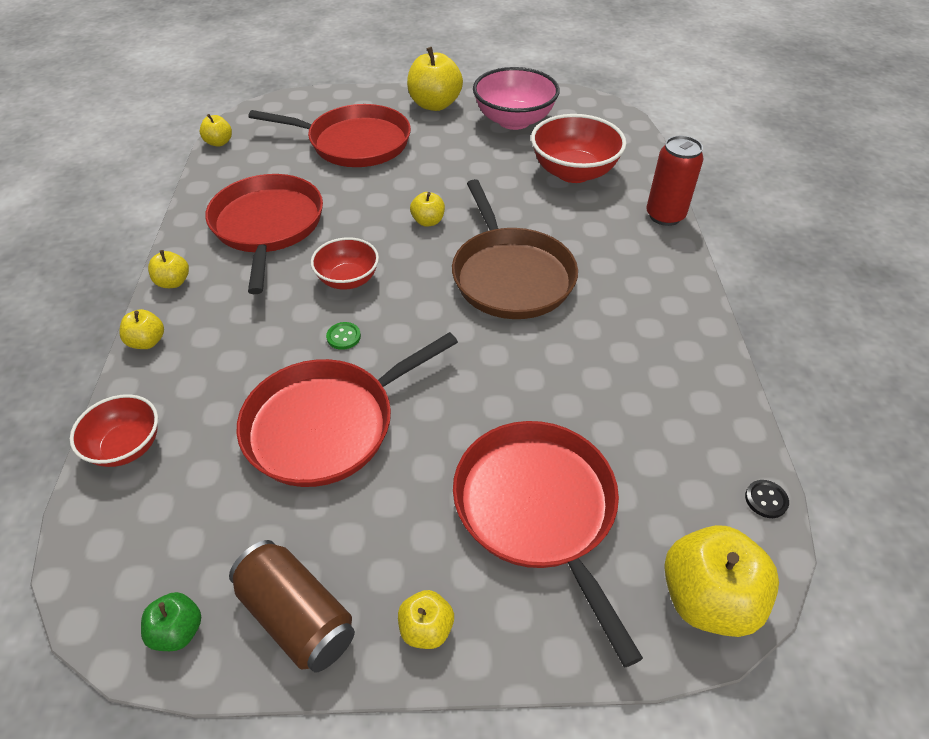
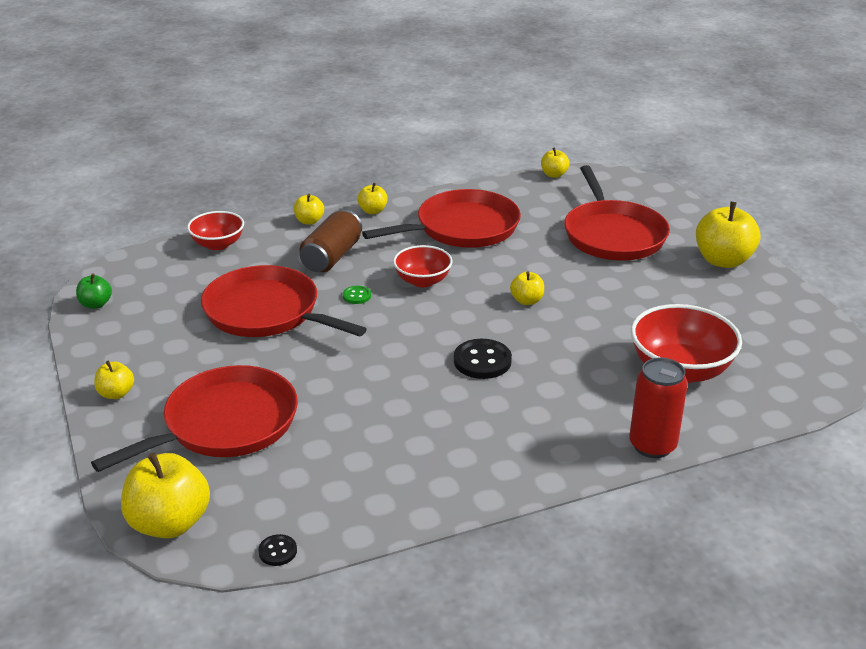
camera: 70 degrees right, 15 degrees down
(297, 616) = (114, 342): brown can -> brown can (332, 257)
(510, 275) = (482, 361): brown pan -> black button
(514, 120) = (743, 314): pink bowl -> none

